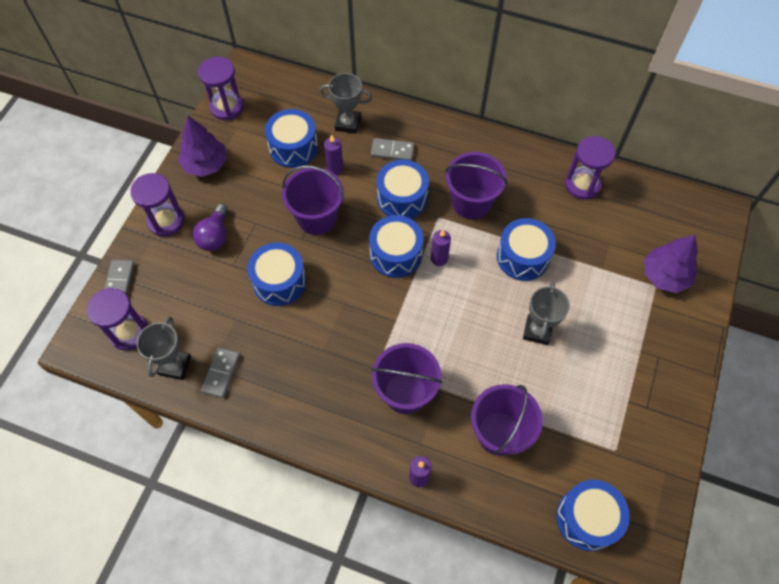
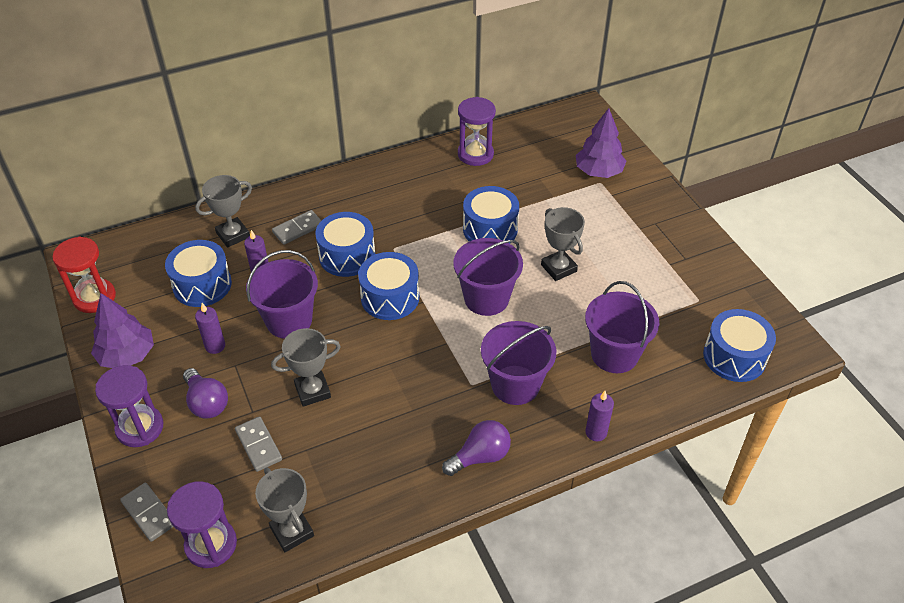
camera: 45 degrees left, 15 degrees down
(221, 373) = (344, 500): grey domino -> grey domino (259, 445)
(227, 107) = (94, 297): purple hourglass -> red hourglass
(279, 282) = (312, 391): blue drum -> grey trophy
(327, 421) = (480, 456): none -> purple light bulb
(439, 259) = (428, 275): purple candle -> purple candle (215, 346)
(471, 202) = (407, 221): purple bucket -> purple bucket (486, 298)

